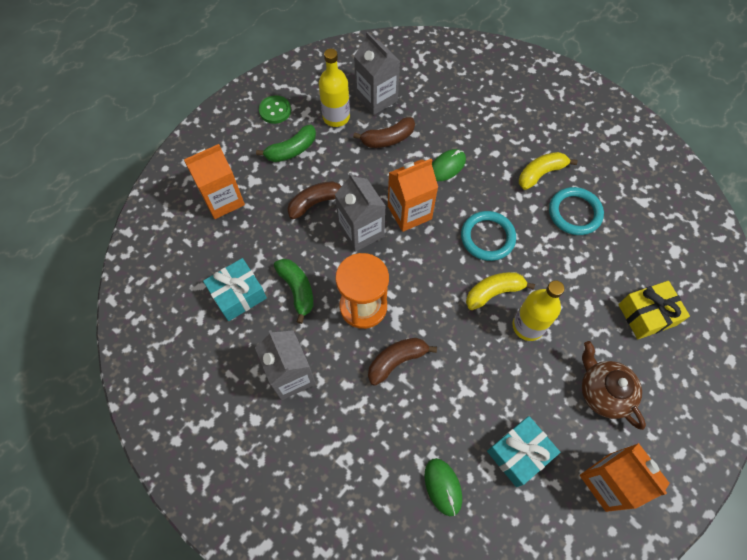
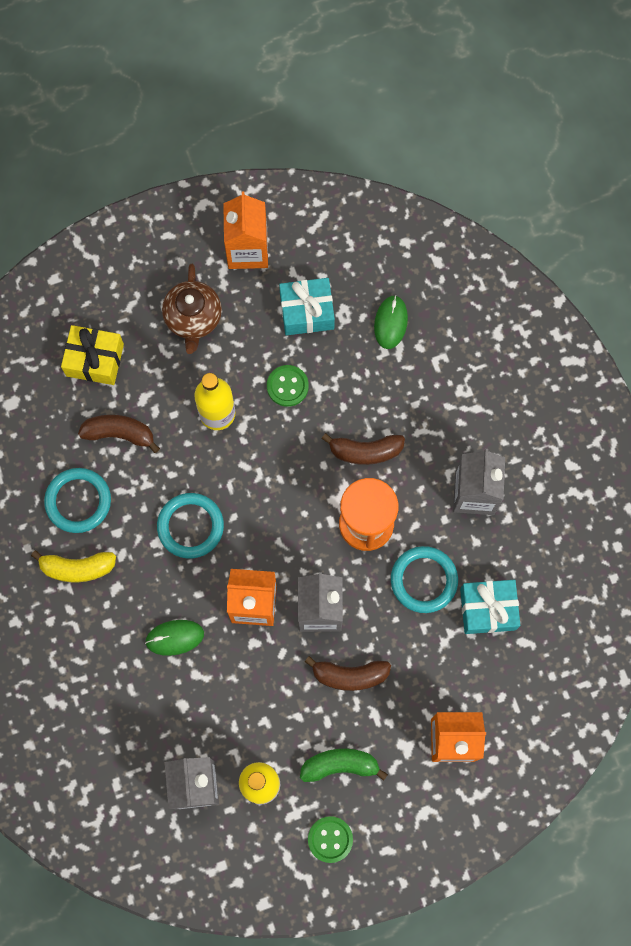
camera: 150 degrees left, 10 degrees up
(297, 290) = (424, 580): green banana -> turquoise ring
(388, 139) = (218, 715): brown banana -> brown banana (119, 433)
(490, 378) = (287, 386): none -> green button
(493, 292) = (226, 465): yellow banana -> none

